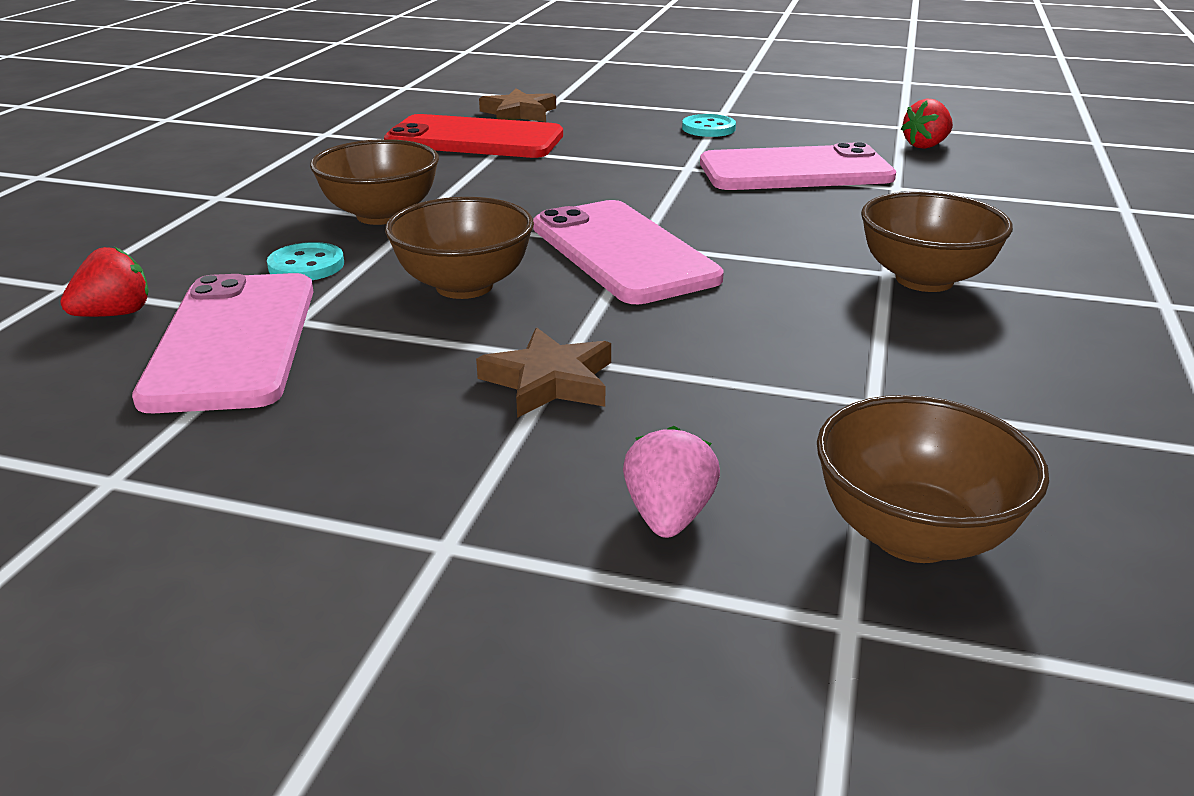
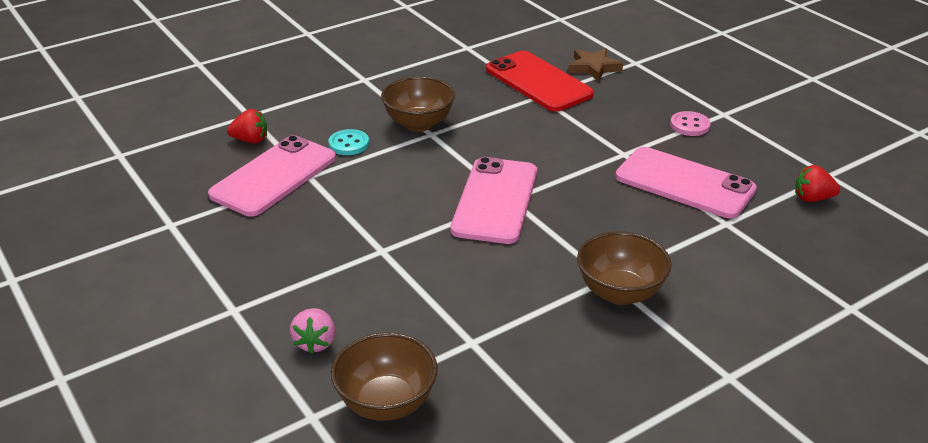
camera: 40 degrees right, 5 degrees up
(464, 286) = (396, 188): brown bowl -> none
(549, 381) = (359, 259): brown star -> none
(668, 516) = (315, 342): pink strawberry -> pink strawberry turned 135 degrees clockwise
(708, 128) = (689, 125): turquoise button -> pink button

